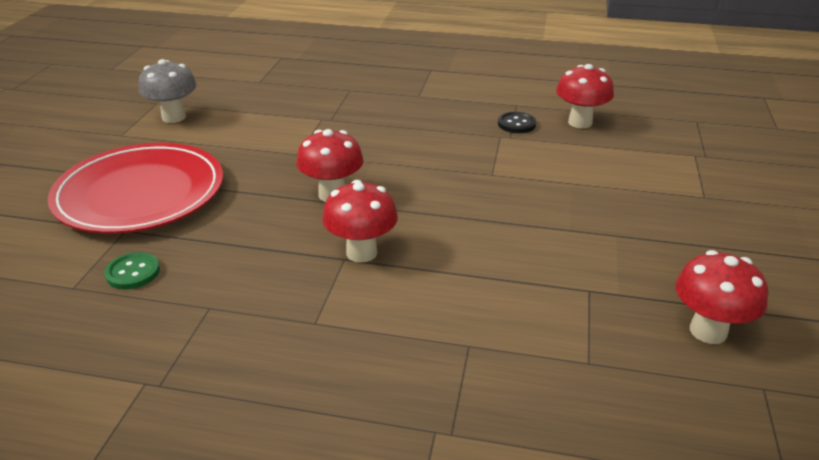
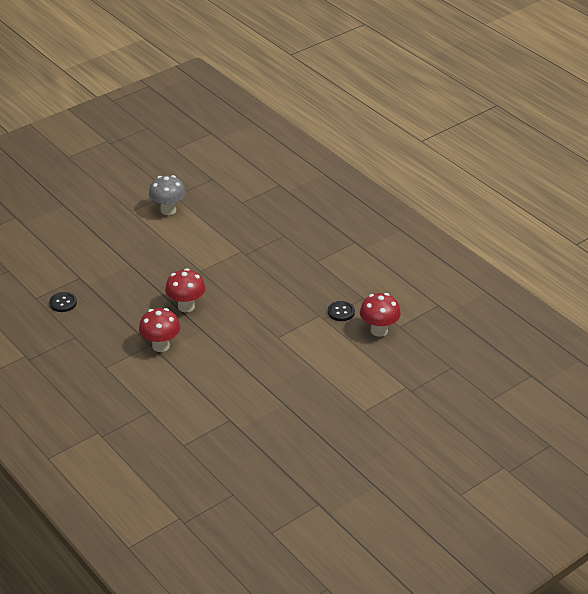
camera: 40 degrees right, 5 degrees up
(133, 272) = (63, 303): green button -> black button
(140, 194) = (104, 258): red plate -> none
(708, 331) = (249, 464): red mushroom -> none

